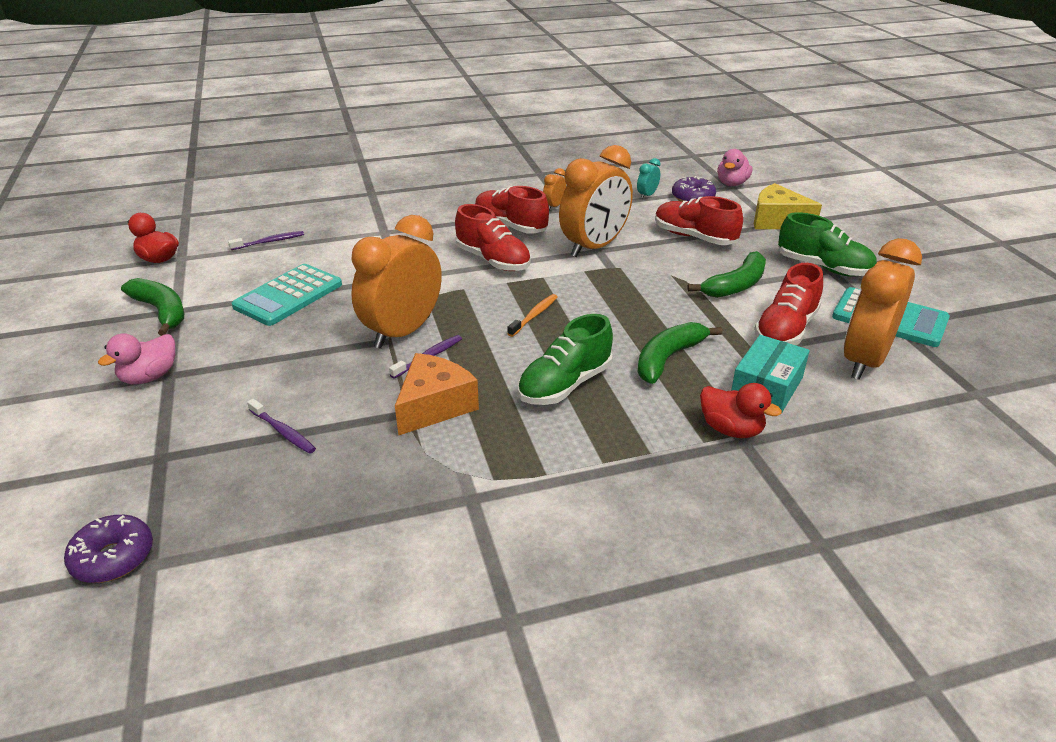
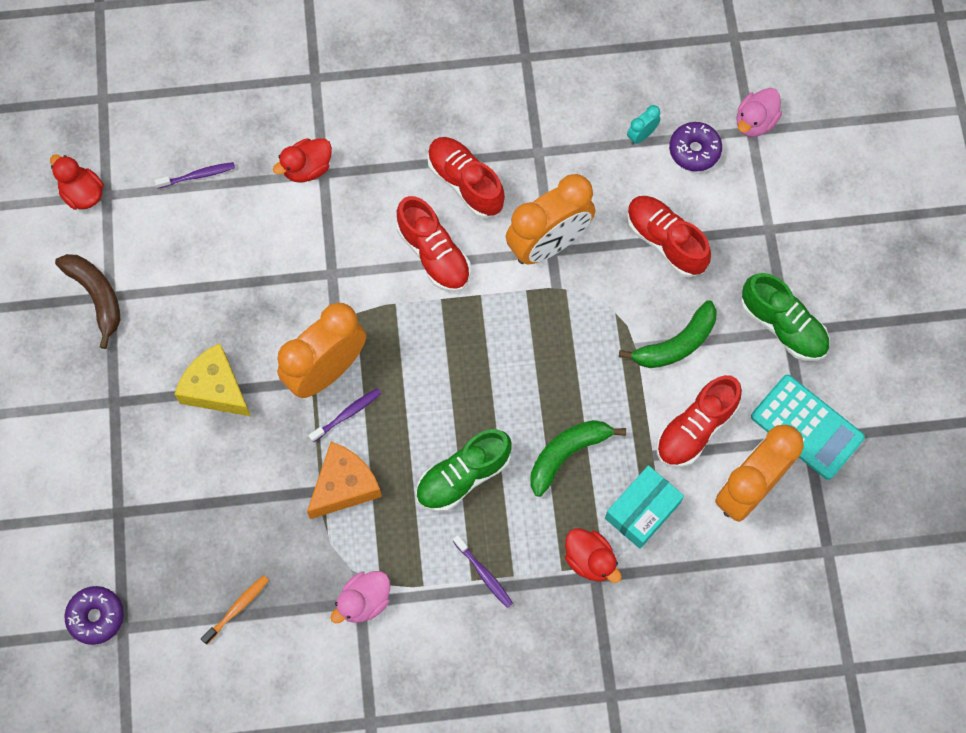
camera: 10 degrees right, 35 degrees up
(149, 377) = (97, 402): pink duck -> pink duck (364, 601)
(161, 311) = (96, 296): green banana -> brown banana
(283, 432) = (215, 498): purple toothbrush -> purple toothbrush (484, 574)
(288, 295) = (218, 288): turquoise calculator -> none
(369, 231) = (307, 168): none -> red duck
(534, 315) = (457, 364): orange toothbrush -> orange toothbrush (237, 608)
(554, 206) = (524, 145): orange clock -> none
(777, 221) = (773, 220): yellow cheese -> yellow cheese (216, 389)

